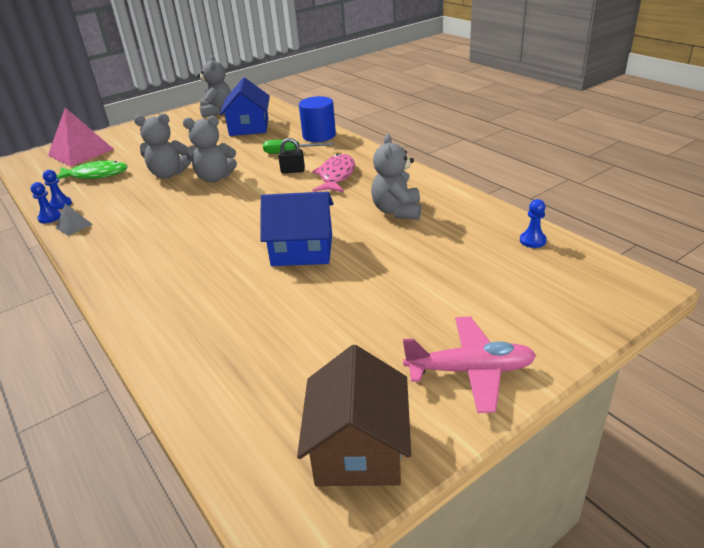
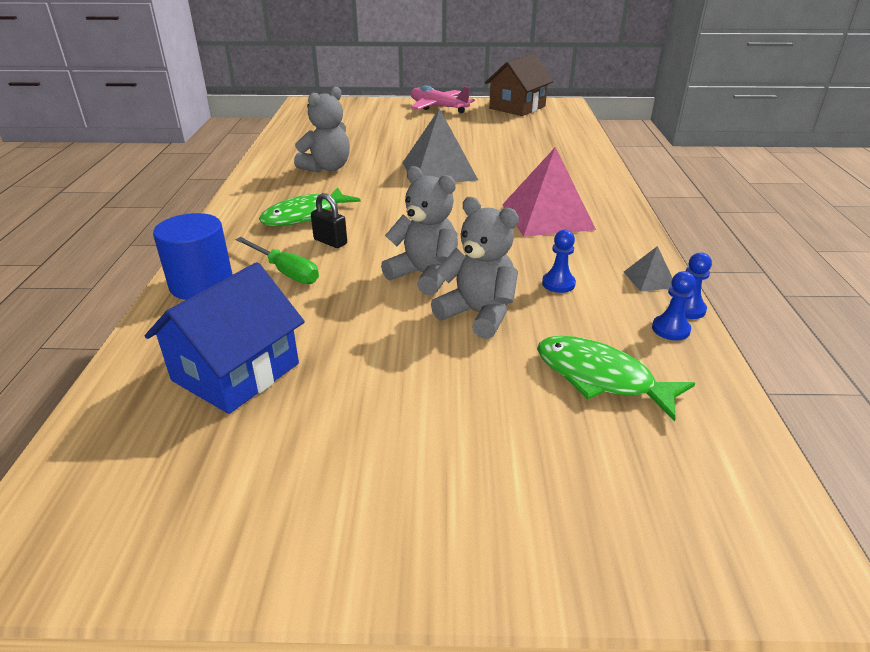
camera: 145 degrees left, 0 degrees up
(81, 152) = (622, 500): pink pyramid -> pink pyramid (547, 216)
(217, 111) = (191, 496): grey teddy bear -> none
(302, 250) = (439, 171): blue house -> grey pyramid
(336, 176) = (305, 216): pink fish -> green fish
(532, 240) = (297, 127): blue pawn -> blue pawn (558, 284)

